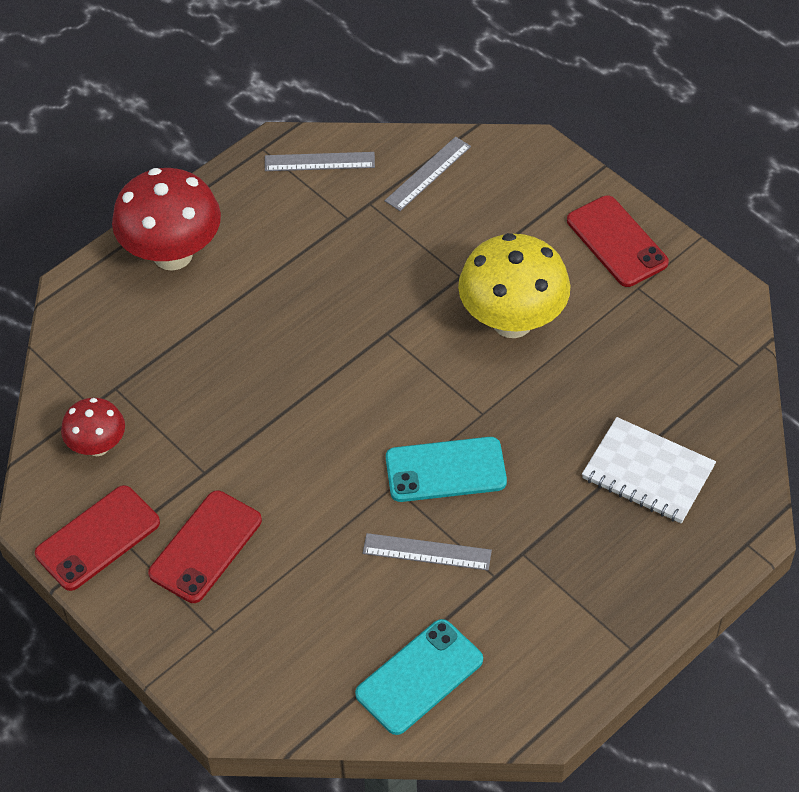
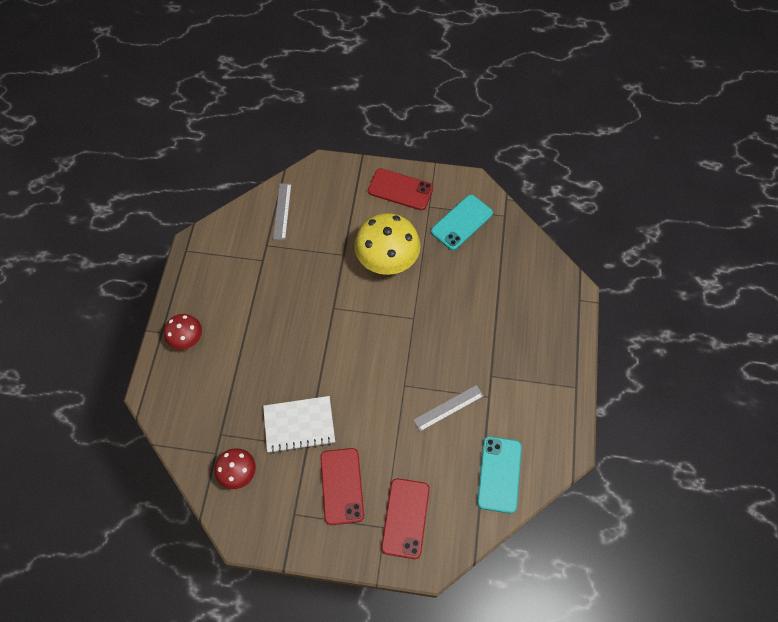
camera: 40 degrees left, 10 degrees up
(98, 538) = (283, 523): red phone -> red phone (405, 518)
(173, 254) = (188, 339): red mushroom -> red mushroom, size x0.55
(319, 162) = (222, 239): grey ruler -> none
(445, 470) = (421, 359): turquoise phone -> turquoise phone (461, 222)
(648, 472) = (510, 295): white notebook -> white notebook (299, 425)

